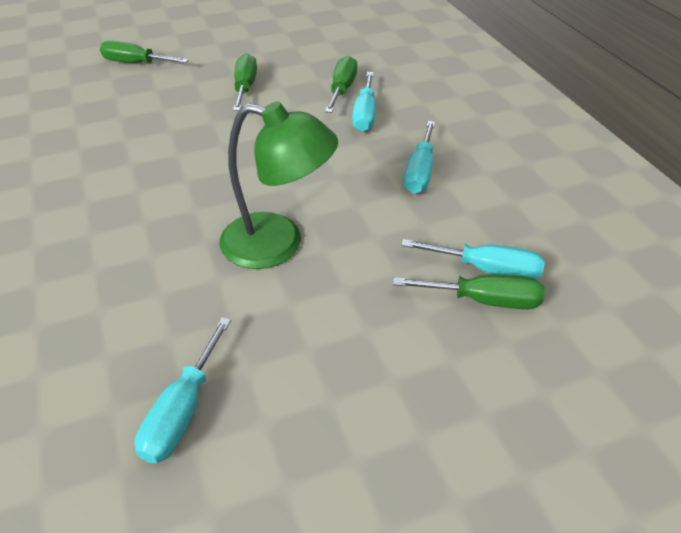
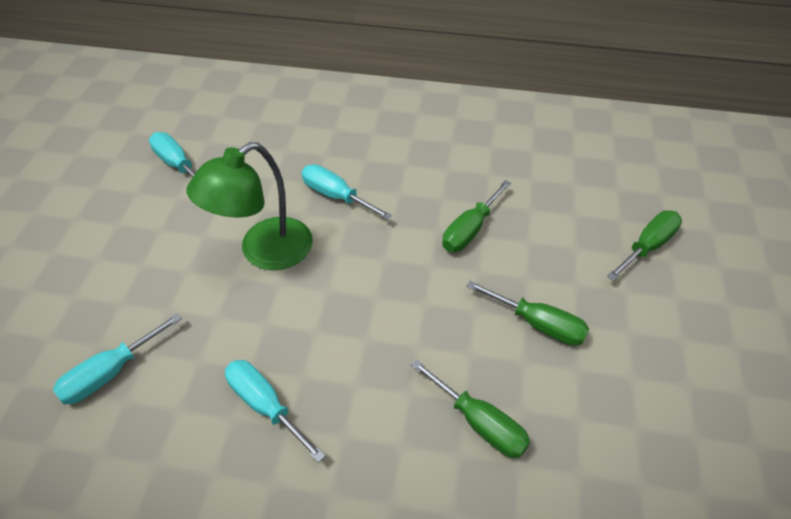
camera: 120 degrees right, 5 degrees up
(365, 115) = (405, 415): turquoise screwdriver -> turquoise screwdriver (336, 196)
(484, 300) = (89, 349): green screwdriver -> green screwdriver (470, 230)

